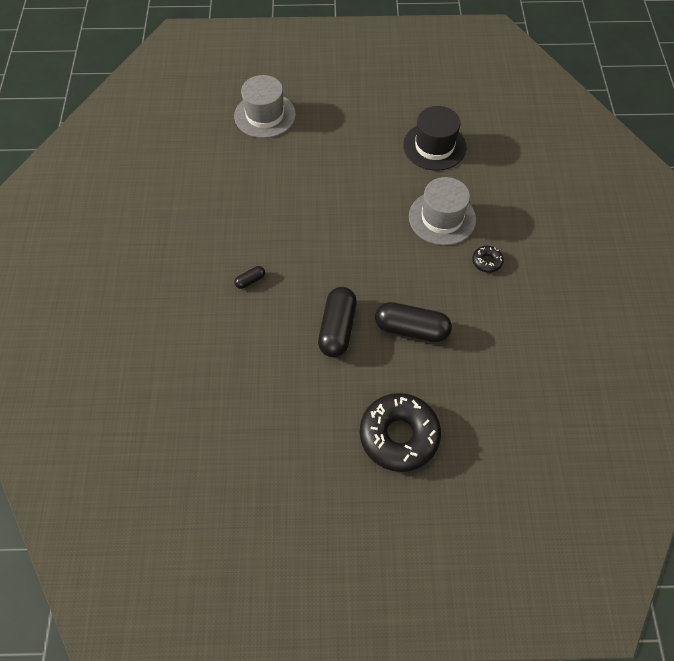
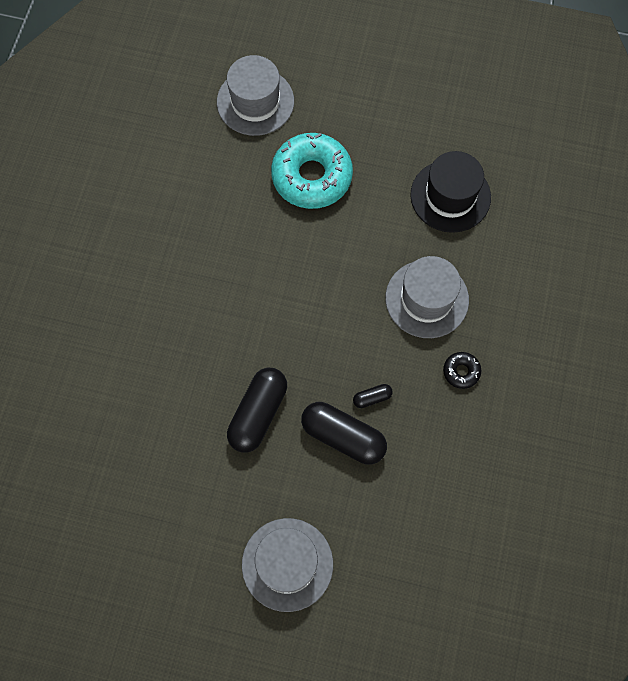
camera: 15 degrees right, 10 degrees up
(250, 280) = (176, 326): black capsule -> black capsule (372, 398)
(325, 155) = (312, 176): none -> turquoise donut
(399, 436) = (287, 564): black donut -> grey hat

